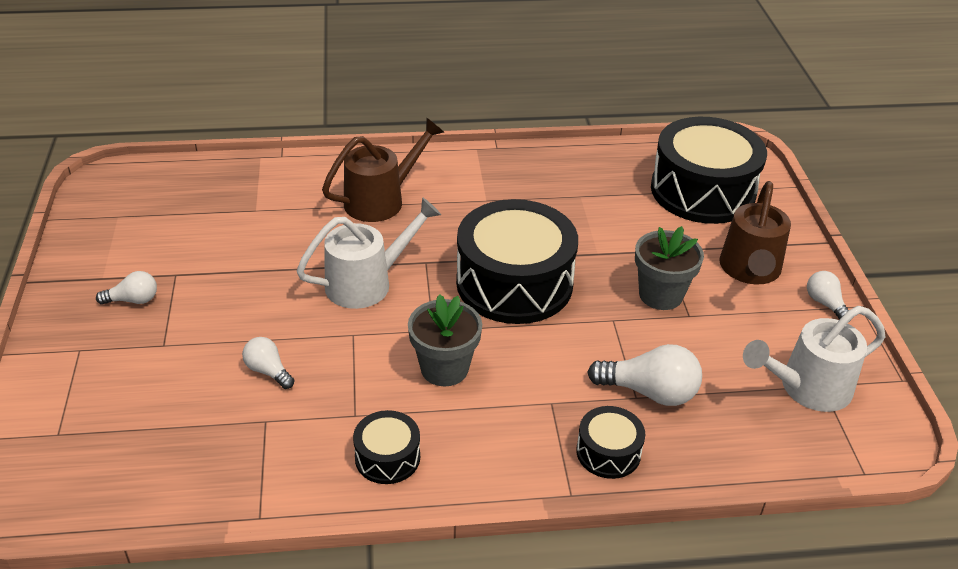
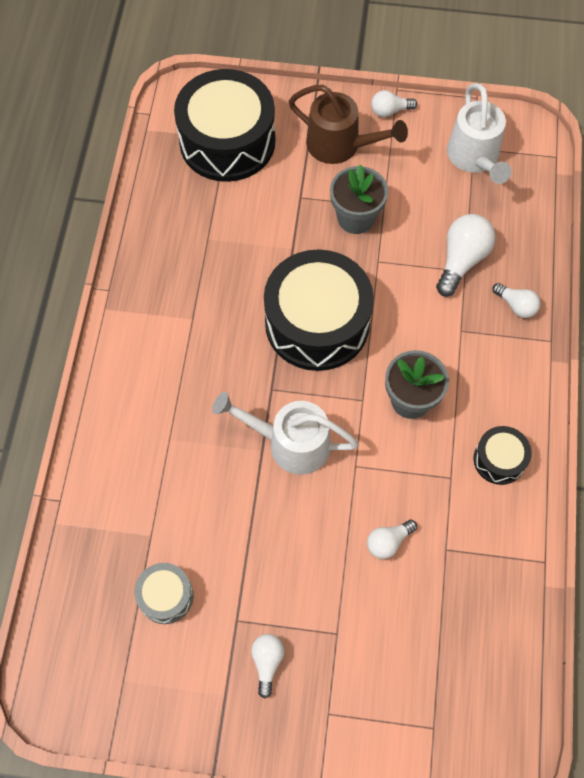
camera: 75 degrees left, 25 degrees up
(197, 227) = (166, 596): none -> grey drum
(368, 282) = (289, 443): white watering can -> white watering can turned 60 degrees counterclockwise
(382, 200) = (167, 411): brown watering can -> none
(608, 452) = (516, 305): black drum -> white light bulb

